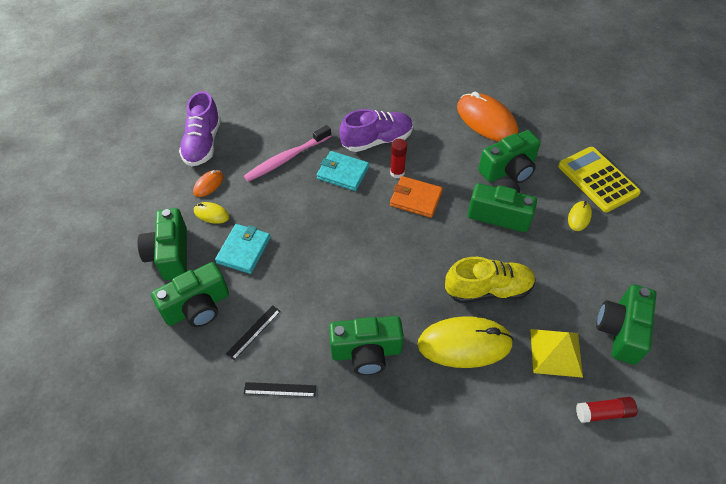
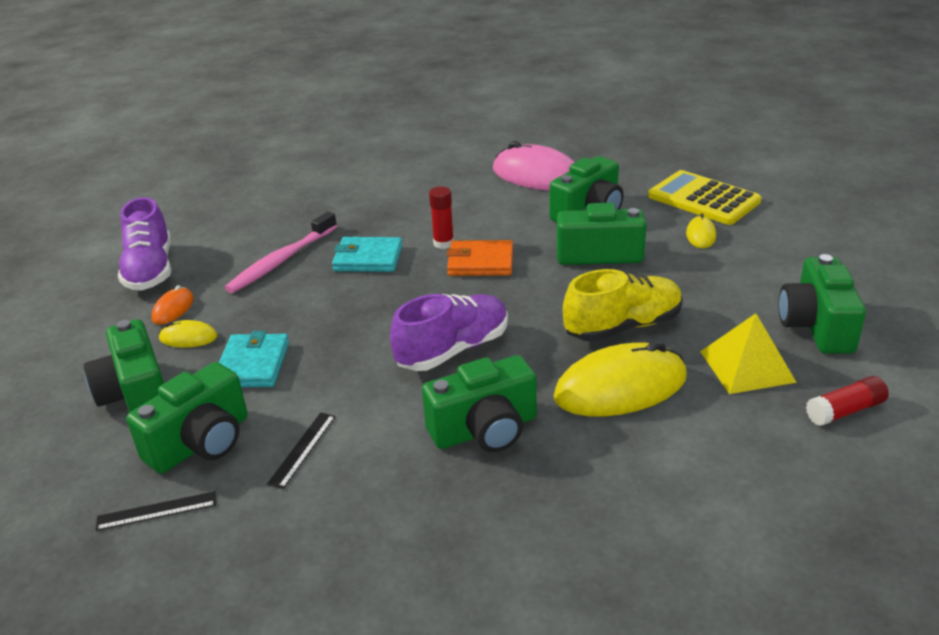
camera: 15 degrees left, 20 degrees down
(280, 389) = (370, 504): black ruler -> black ruler (157, 511)
(377, 140) = (402, 220): purple shoe -> purple shoe (453, 350)
(486, 120) = (537, 176): orange mouse -> pink mouse

